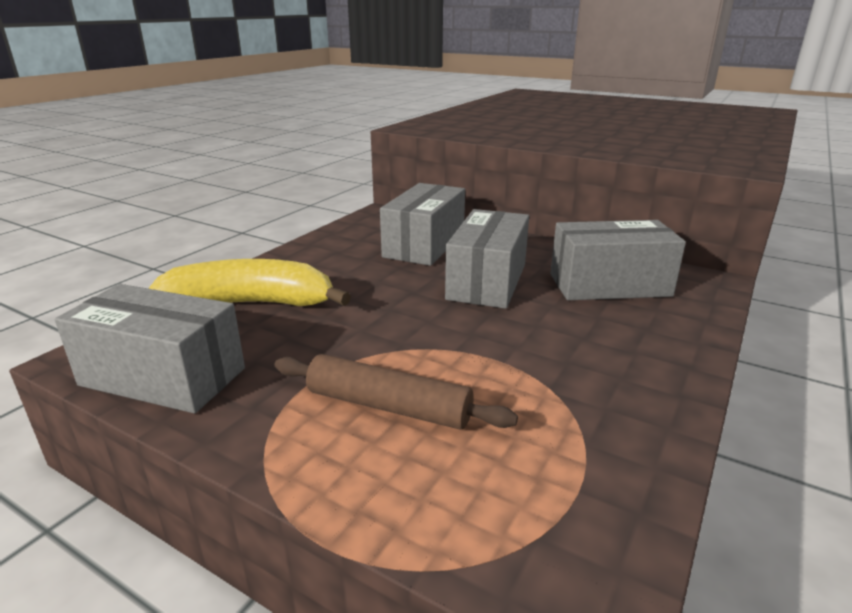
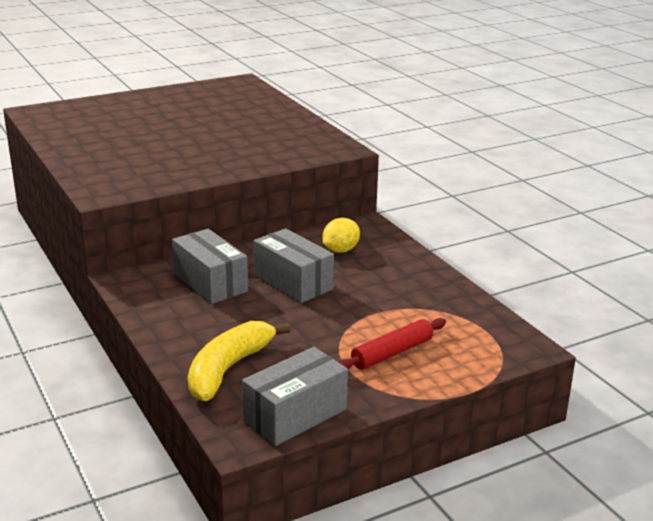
camera: 60 degrees left, 0 degrees up
(389, 406) = (392, 353): brown rolling pin -> red rolling pin
(609, 285) = (340, 250): grey box -> yellow lemon

